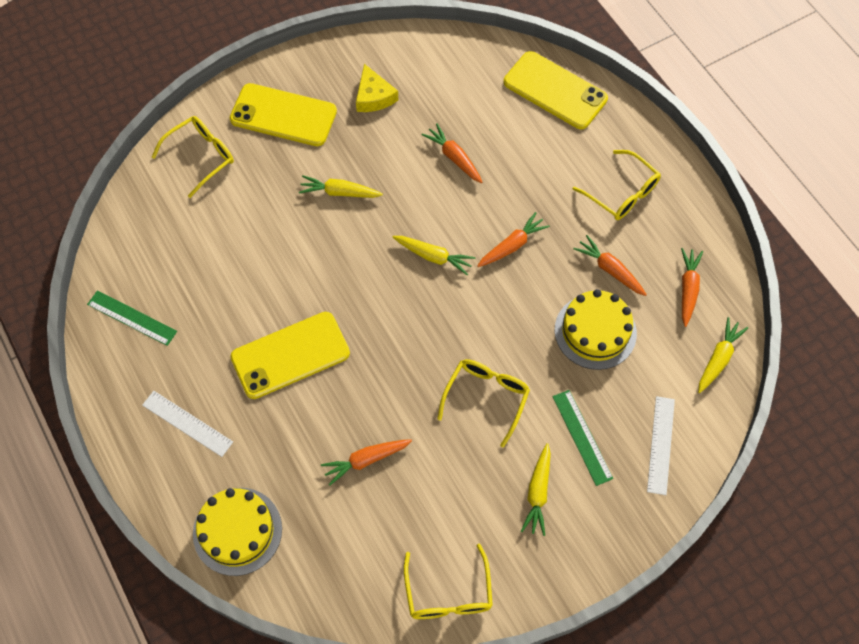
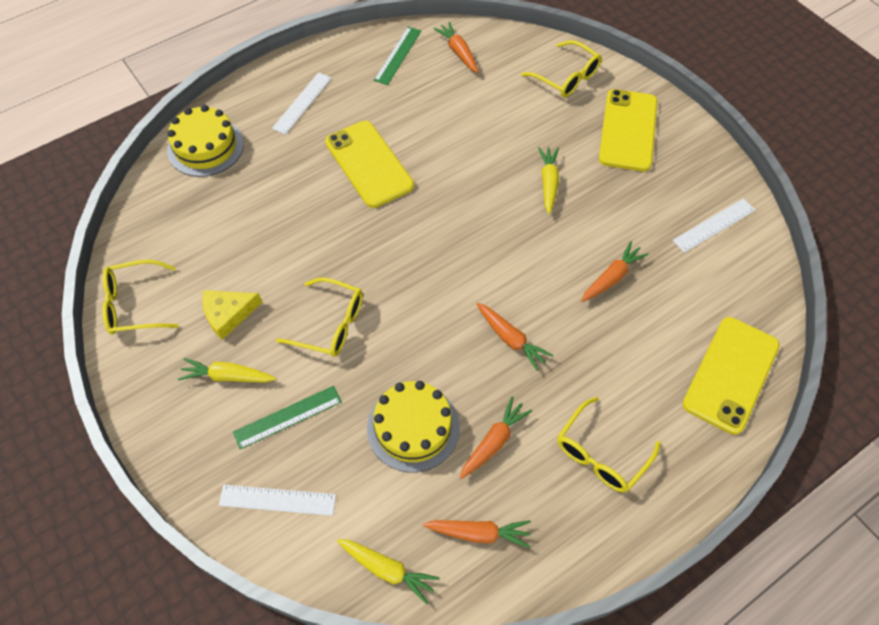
camera: 85 degrees right, 5 degrees down
(366, 460) = (266, 230): orange carrot -> orange carrot (458, 52)
(374, 96) = (671, 200): yellow cheese -> yellow cheese (228, 314)
(406, 70) = (714, 225): none -> white ruler
(434, 257) = (487, 267): yellow carrot -> none

